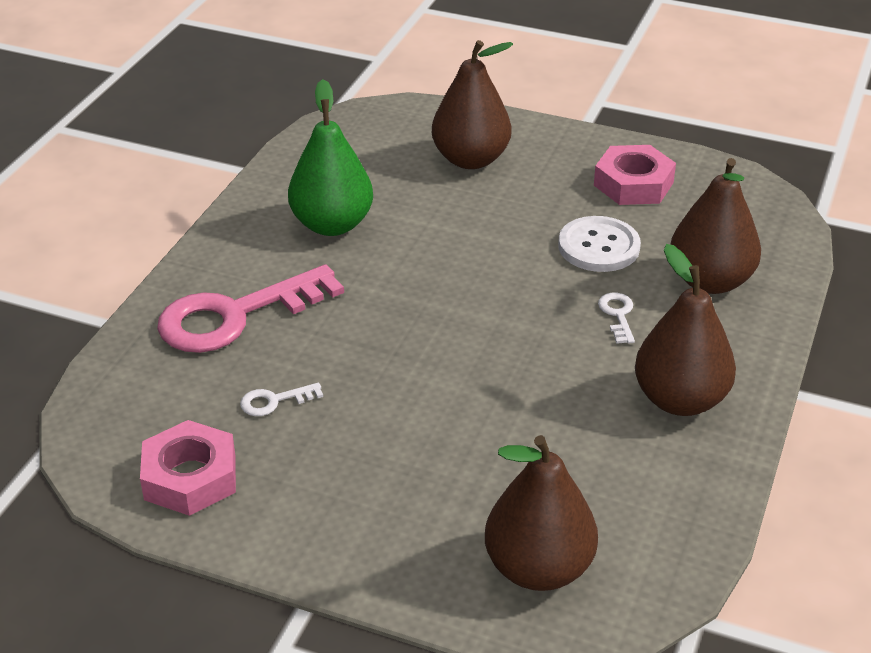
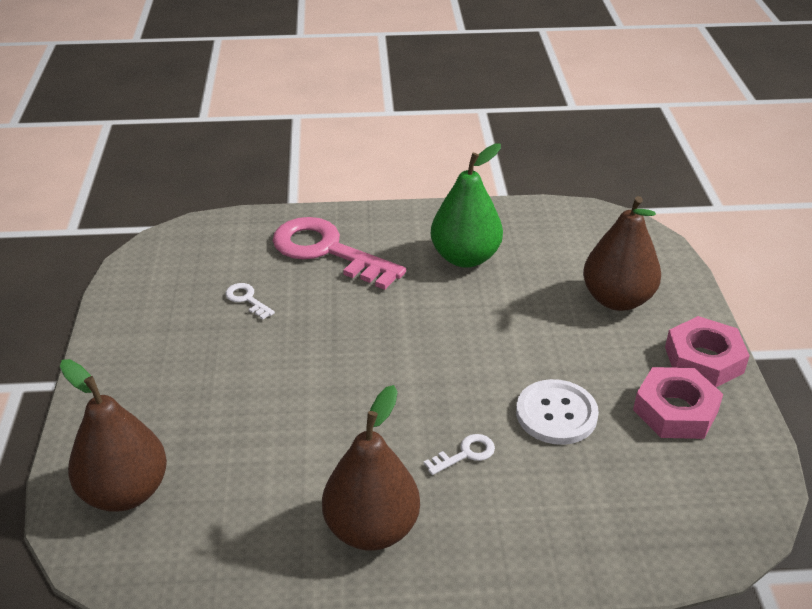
camera: 65 degrees right, 0 degrees up
(190, 477) = (154, 290): pink nut -> pink nut (703, 359)
(710, 281) = (563, 507): brown pear -> none

